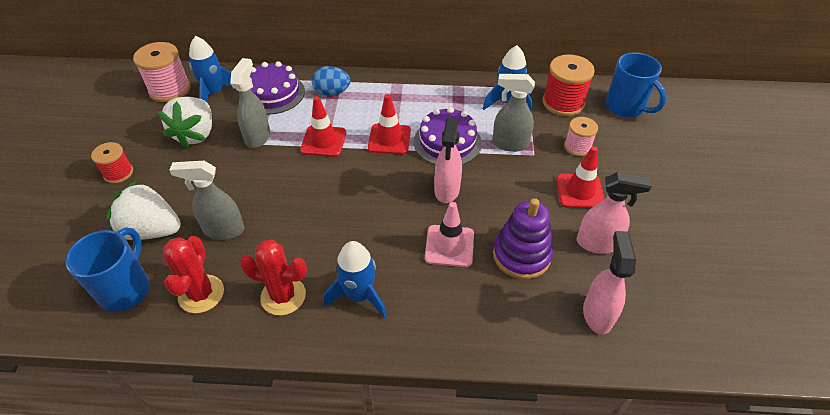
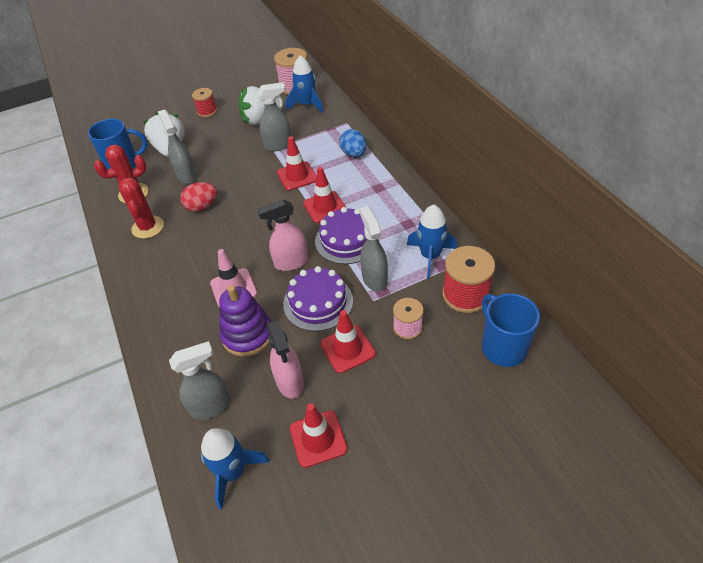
camera: 65 degrees right, 0 degrees up
(273, 93) = (328, 128): purple cake -> purple cake (318, 302)
(296, 232) = (202, 207): none -> red egg
(359, 295) = (164, 261): blue rocket -> blue rocket (233, 472)
(597, 314) = (211, 406): pink spray bottle -> grey spray bottle
(626, 107) = (502, 347): blue mug -> blue mug turned 135 degrees clockwise
(667, 246) = (318, 439): none -> red traffic cone

